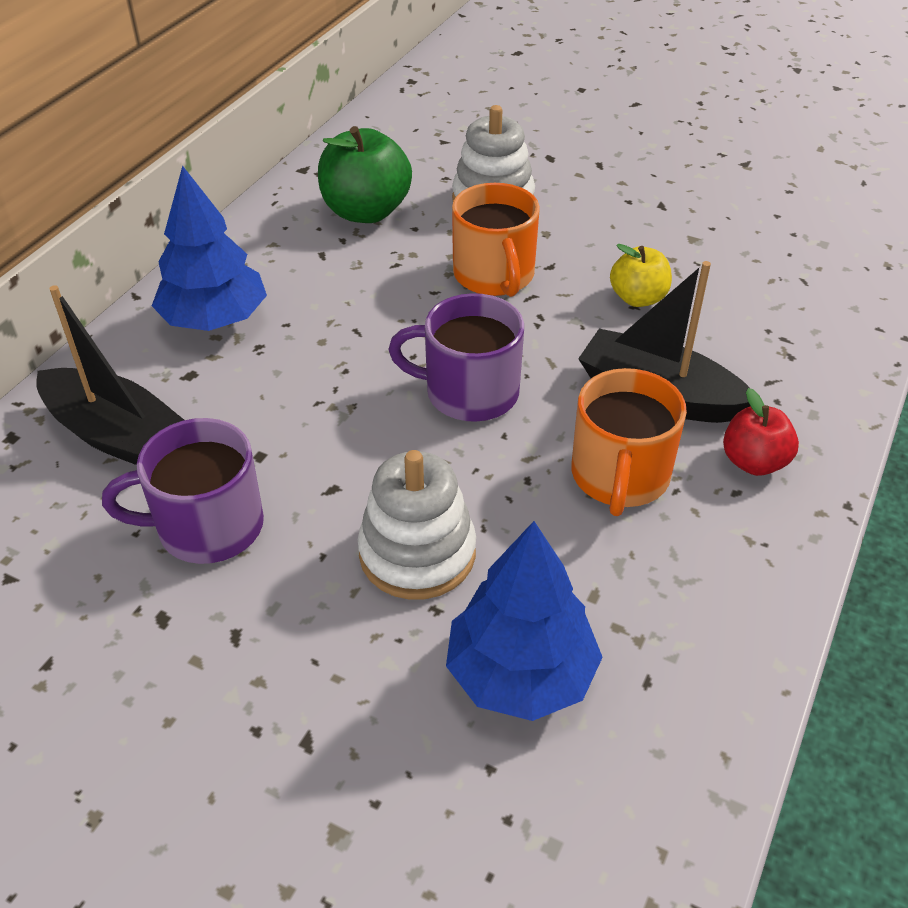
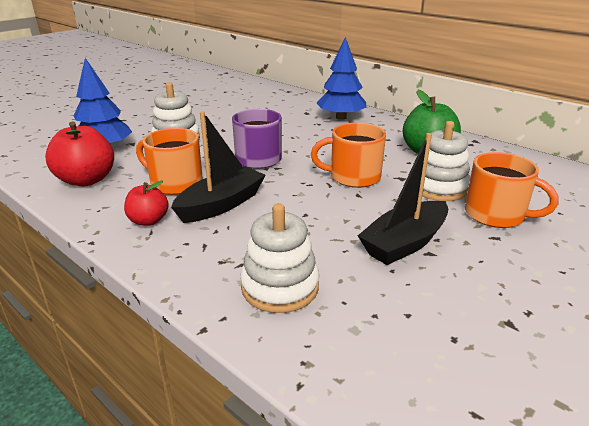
camera: 105 degrees right, 15 degrees down
(115, 434) = (279, 102): black boat -> black boat (404, 243)
(207, 526) = (222, 112): purple mug -> none
(546, 161) = (496, 215): none -> orange mug
(638, 298) = (312, 217): yellow apple -> none
(679, 622) = (86, 180): none -> red apple
(801, 299) = (280, 287): none -> white stacking toy

